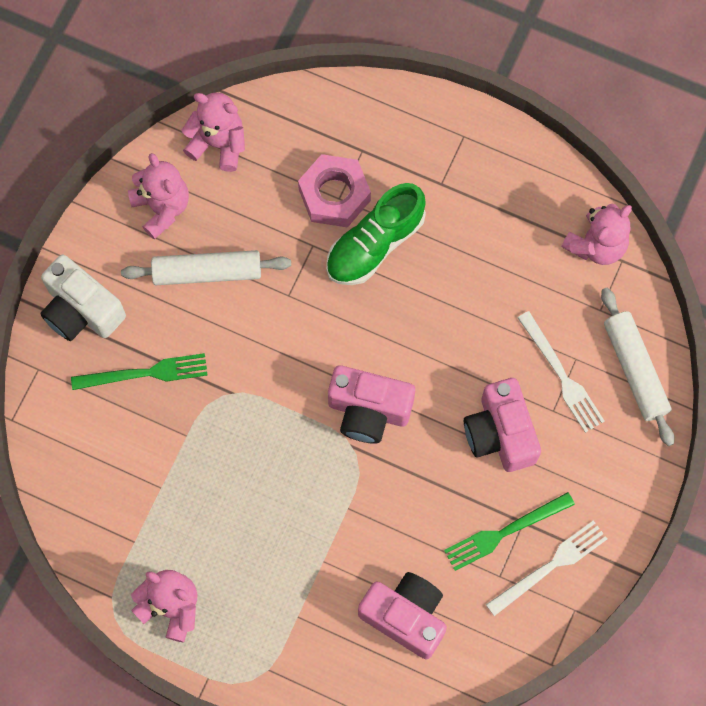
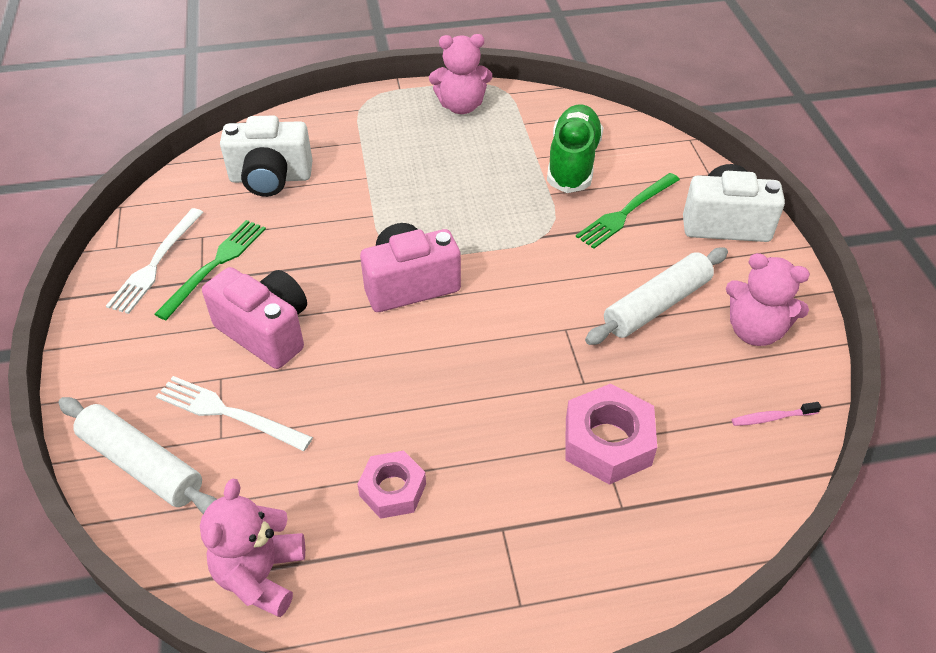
camera: 145 degrees right, 25 degrees down
(218, 144) = (771, 418): pink teddy bear -> pink toothbrush
(374, 244) = (523, 420): green shoe -> green shoe (573, 162)
(405, 616) = (271, 178): pink camera -> white camera
(489, 249) = (392, 490): none -> pink nut

